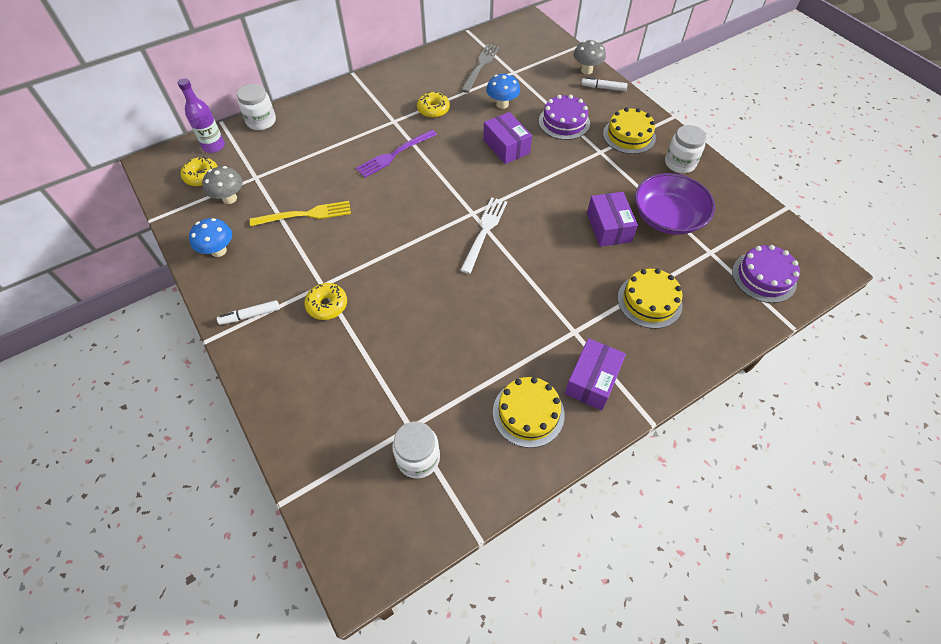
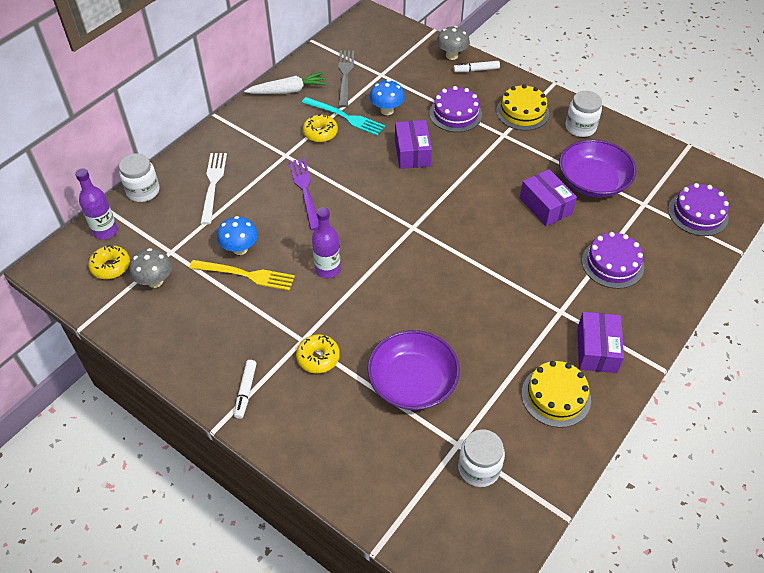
camera: 20 degrees left, 5 degrees down
(218, 251) = (175, 338): blue mushroom -> blue mushroom (240, 249)
(250, 315) = (245, 391): white marker -> white marker turned 45 degrees counterclockwise
(306, 214) = (247, 275): yellow fork -> yellow fork turned 45 degrees clockwise
(377, 229) = (327, 269): none -> purple bottle
(394, 155) = (304, 190): purple fork -> purple fork turned 135 degrees clockwise
(399, 354) = (412, 382): none -> purple bowl
(424, 68) = (288, 91): none -> white carrot
(463, 102) = (346, 117): none -> turquoise fork
(484, 231) = (433, 241): white fork -> white fork (213, 184)
(506, 147) = (412, 153): purple box -> purple box turned 45 degrees clockwise
(649, 301) = (612, 264): yellow cake -> purple cake

